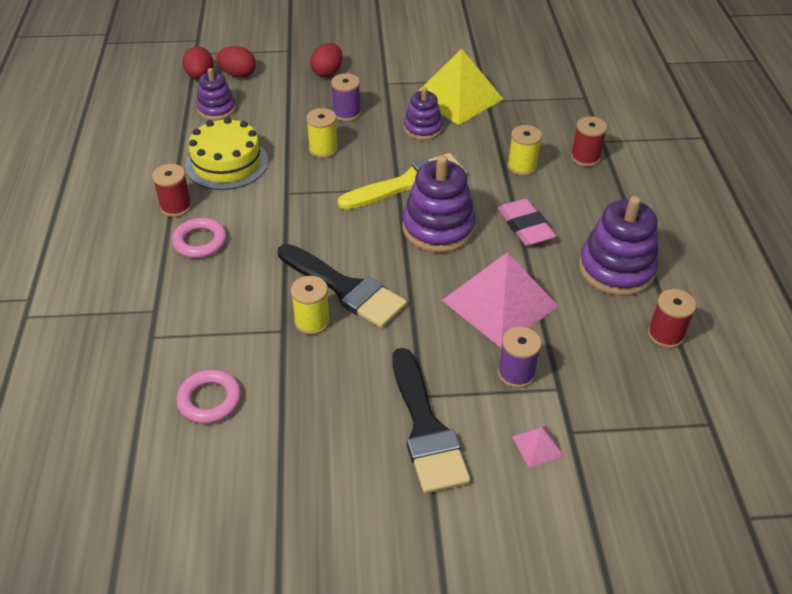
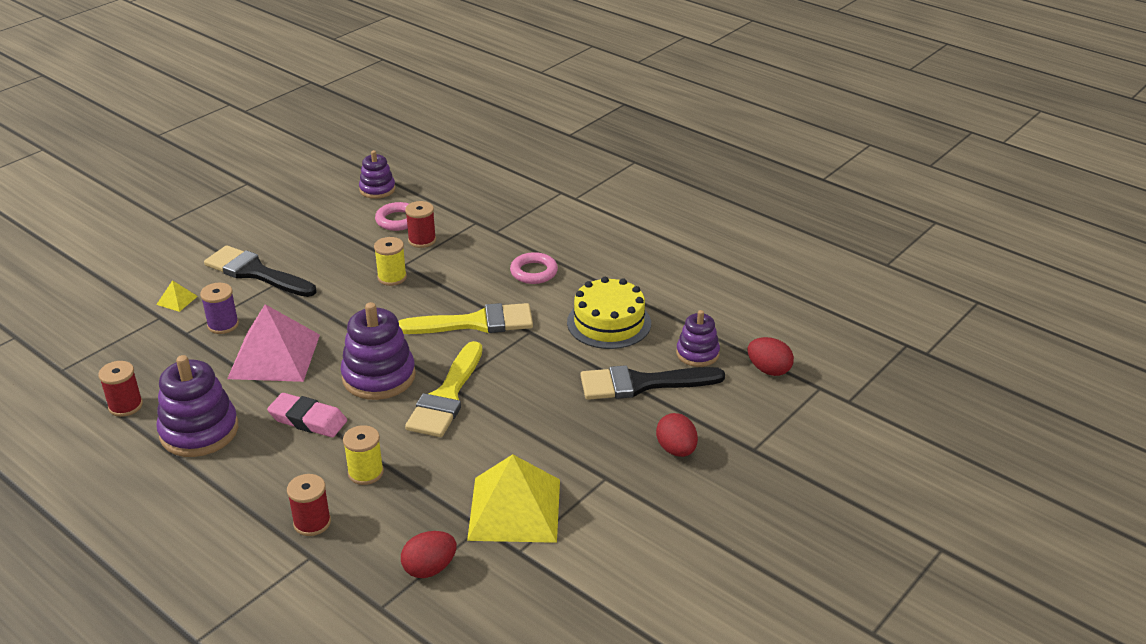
camera: 135 degrees right, 10 degrees down
(176, 207) = (587, 279): red spool -> red spool (422, 240)
(238, 74) = (744, 393): red egg -> red egg (429, 568)
(312, 226) = (475, 323): none -> yellow brush
(323, 149) = (557, 378): yellow spool -> none
(345, 288) = (396, 304): black brush -> black brush (642, 384)
(346, 113) = (590, 421): purple spool -> none
(423, 128) = (502, 451): purple stacking toy -> purple stacking toy (377, 189)
(537, 446) = (177, 300): pink pyramid -> yellow pyramid

